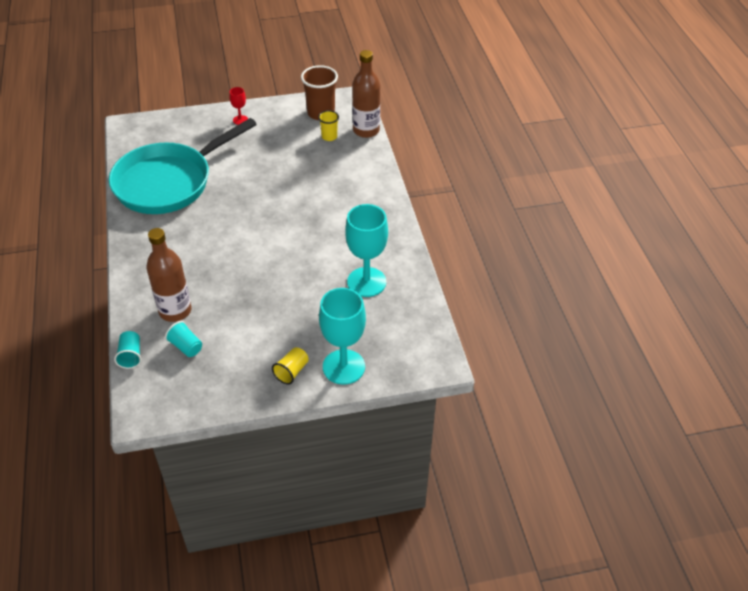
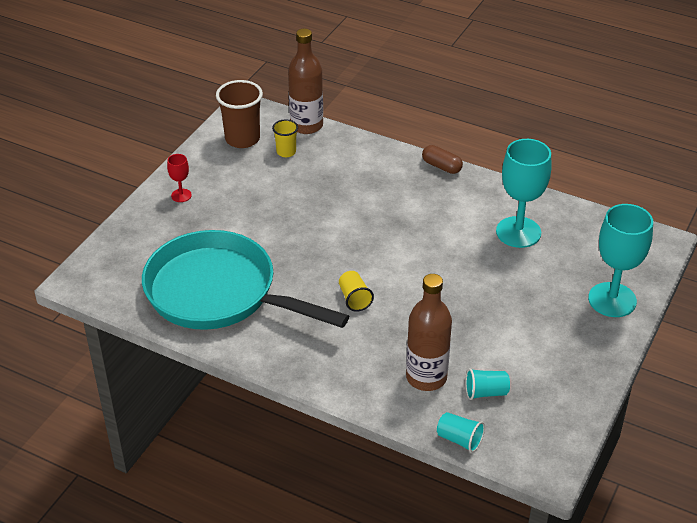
camera: 50 degrees left, 5 degrees down
(168, 182) = (218, 293): turquoise pan -> turquoise pan turned 120 degrees clockwise
(291, 371) = (587, 335): yellow cup -> yellow cup (354, 299)
(395, 210) = (441, 166): none -> brown capsule

